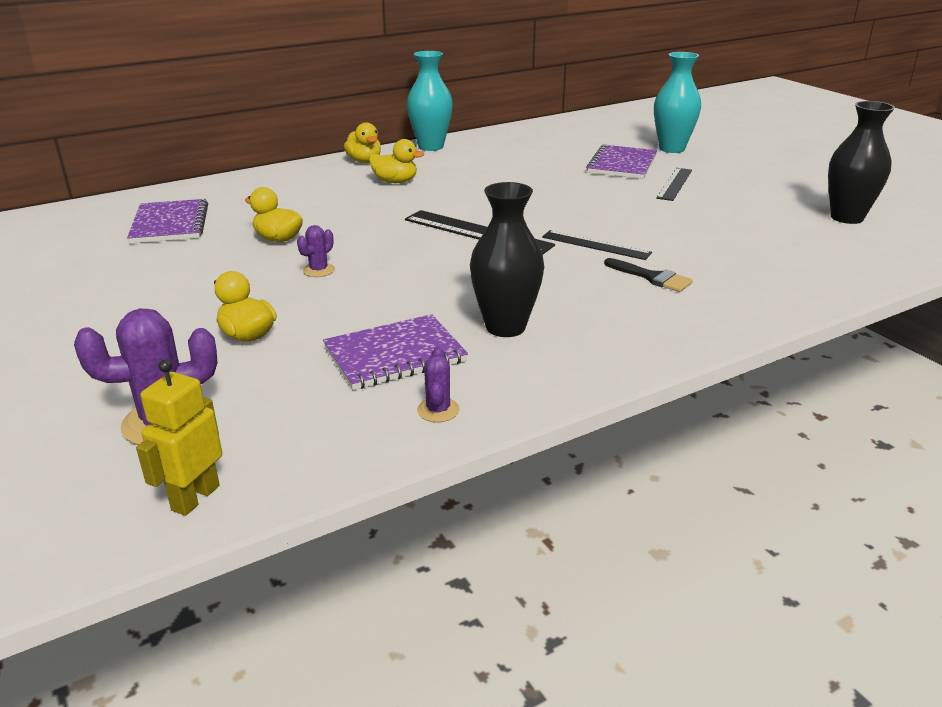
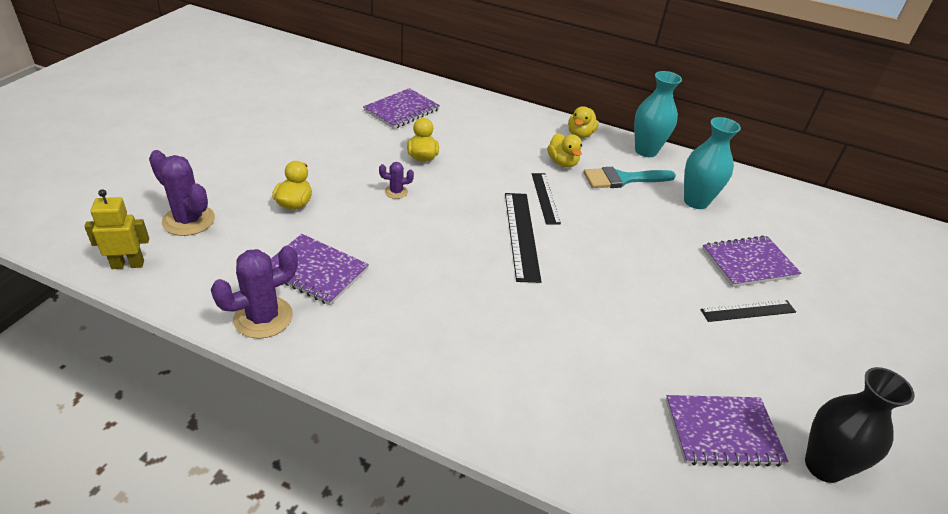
camera: 50 degrees right, 10 degrees up
(438, 410) = (263, 317): purple cactus -> purple cactus, size x1.94
(457, 168) = (623, 179): none -> turquoise brush
(505, 327) = (390, 306): black vase -> none
(596, 245) = (565, 304): black ruler -> black ruler (545, 198)
(652, 277) = (539, 358): black brush -> none
(672, 149) = (831, 282): turquoise vase -> turquoise vase (696, 201)
(793, 237) = (722, 432): none -> purple notebook

